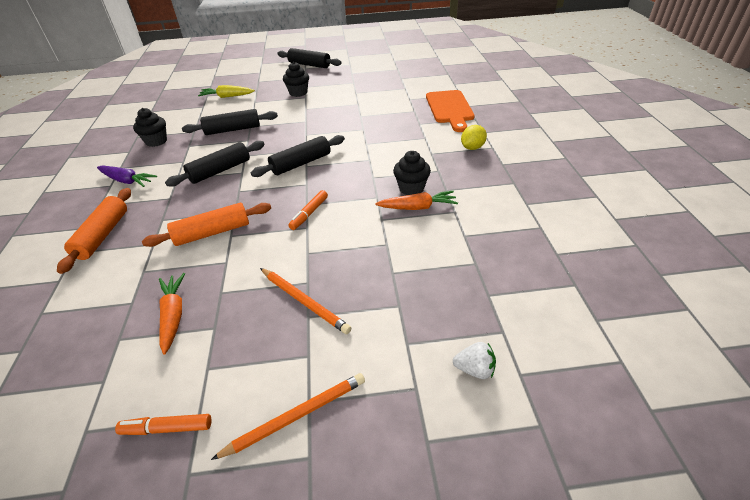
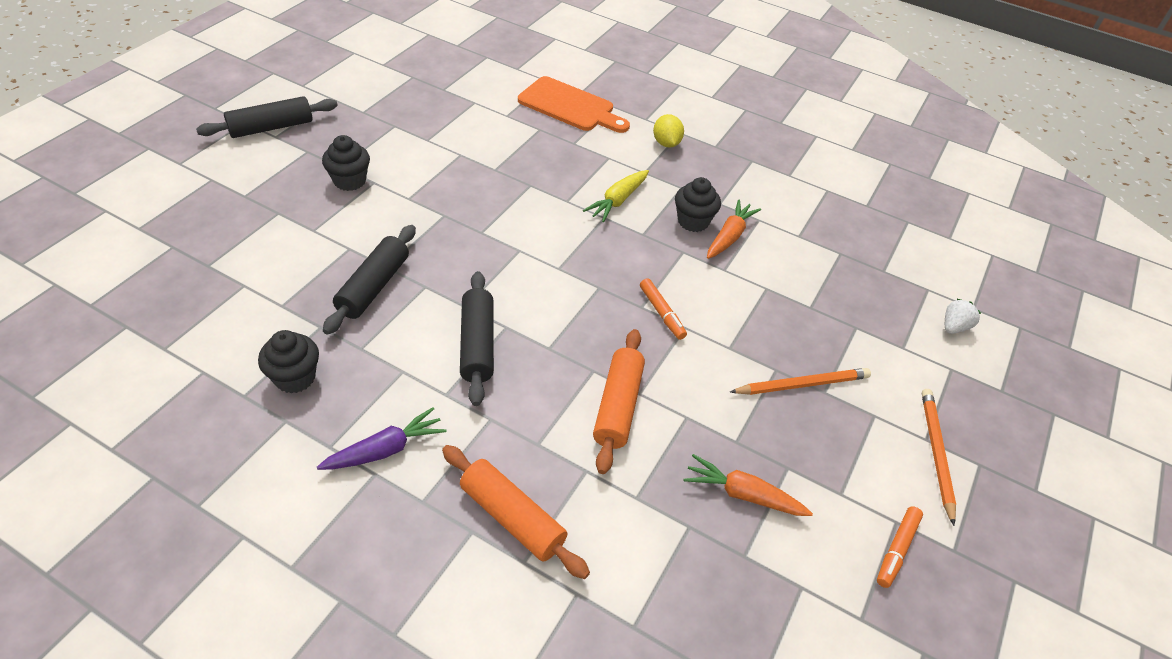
camera: 60 degrees left, 5 degrees up
(227, 96) = (249, 247): yellow carrot -> yellow carrot (617, 201)
(301, 163) = (548, 269): black rolling pin -> none

